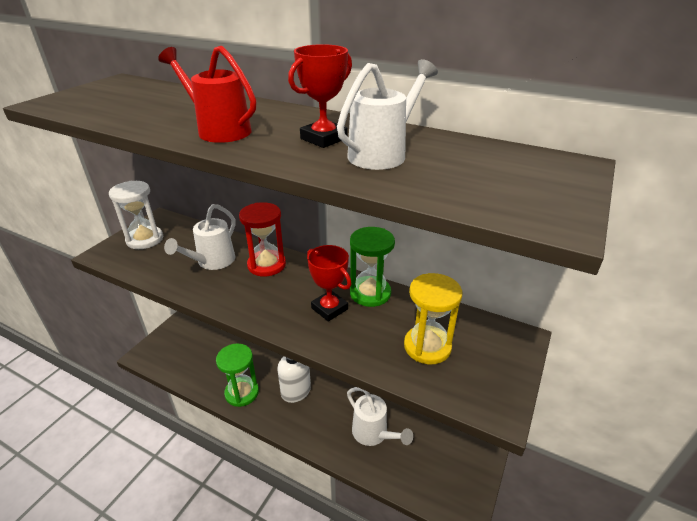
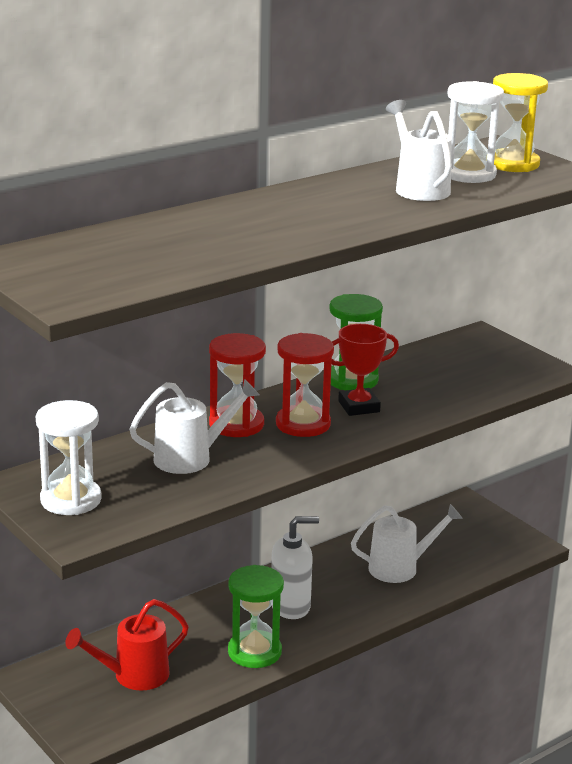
camera: 65 degrees left, 10 degrees down
(212, 262) = (191, 458): white watering can -> white watering can turned 75 degrees counterclockwise
(219, 130) = (290, 231): red watering can -> red watering can (133, 676)
(284, 291) = (303, 424): none -> red hourglass
(324, 139) = (361, 199): red trophy -> none
(427, 346) = (457, 376): yellow hourglass -> yellow hourglass (512, 164)
(458, 167) = (468, 174): none -> white hourglass

